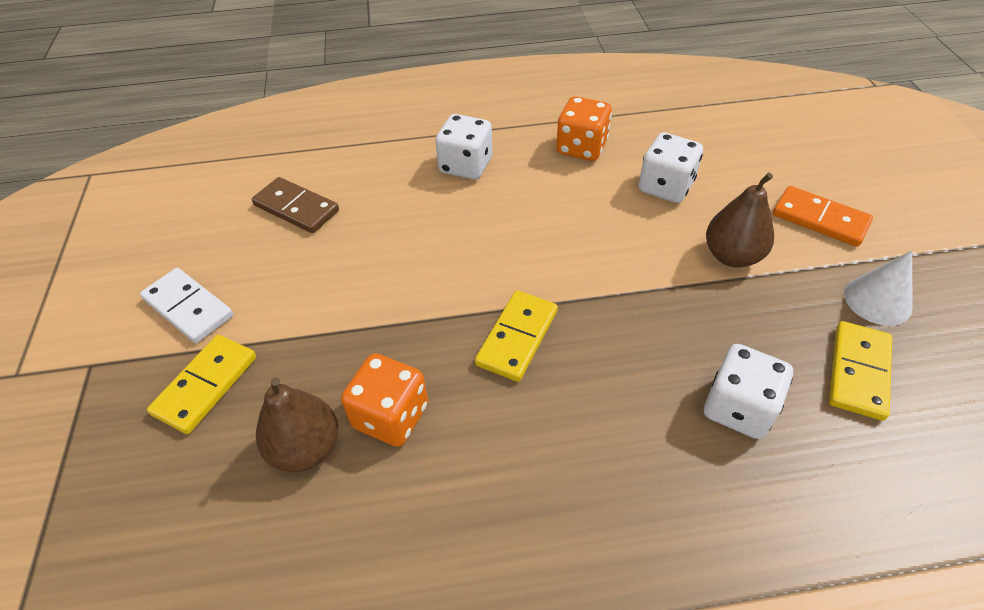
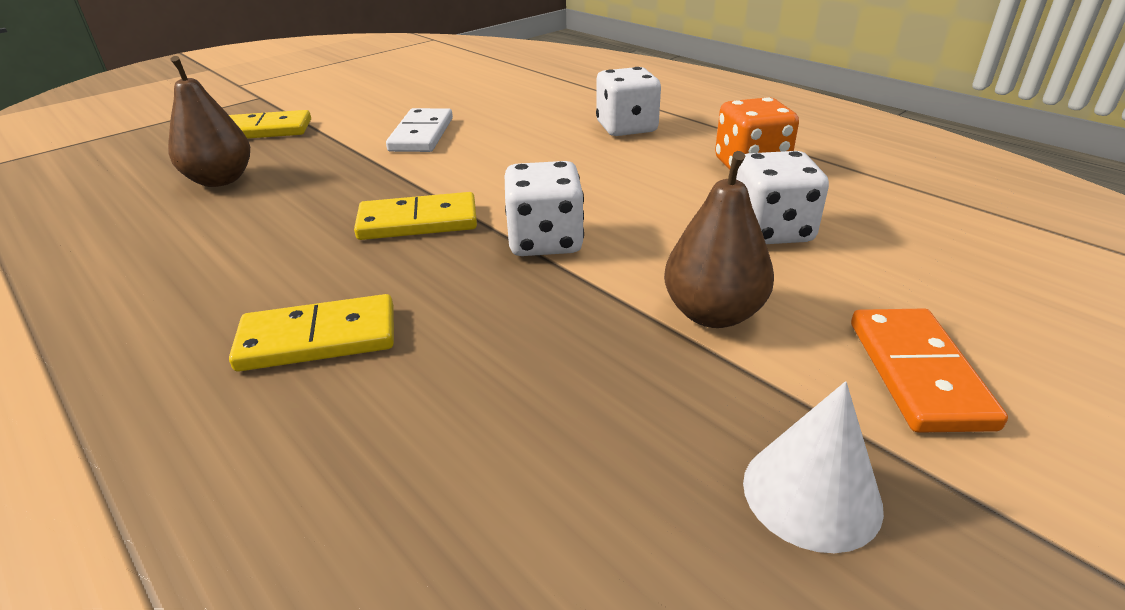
camera: 55 degrees right, 15 degrees down
(188, 307) = (335, 101): white domino -> white domino (422, 134)
(296, 208) = (478, 94): brown domino -> none
(391, 416) = (274, 199): orange dice -> none
(738, 408) = (428, 397): white dice -> white dice (545, 241)
(858, 372) = (606, 509): yellow domino -> yellow domino (318, 338)

